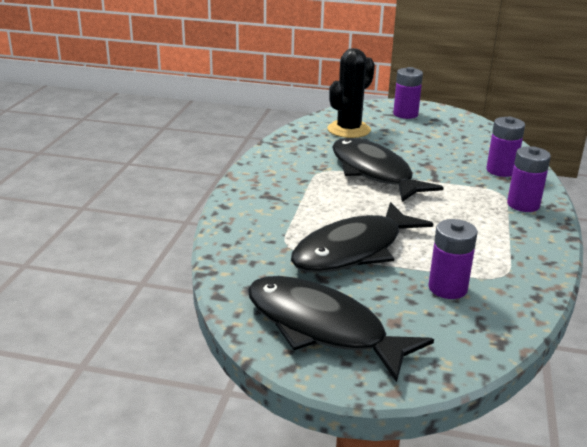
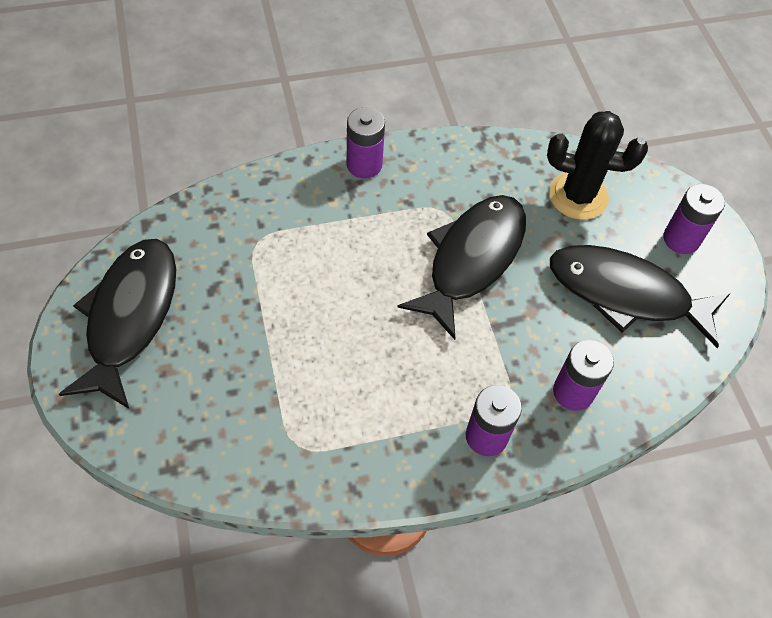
camera: 60 degrees right, 30 degrees up
(353, 250) = (278, 297): black fish -> black fish (626, 294)
(447, 288) = (246, 400): purple battery -> purple battery (364, 165)

